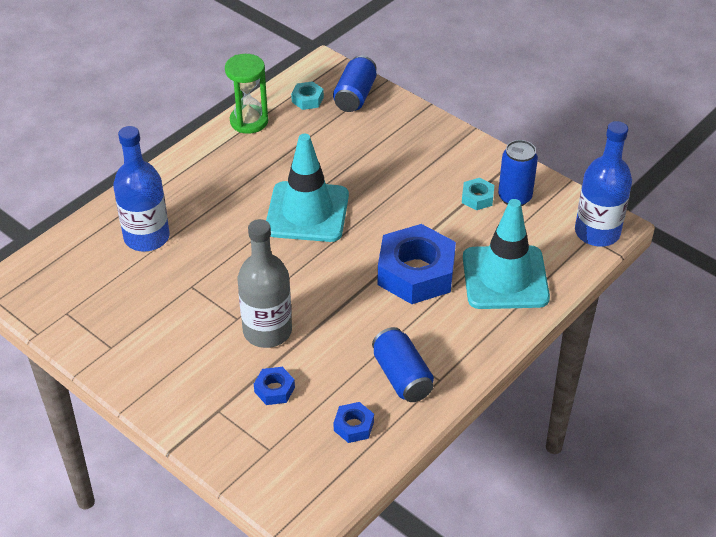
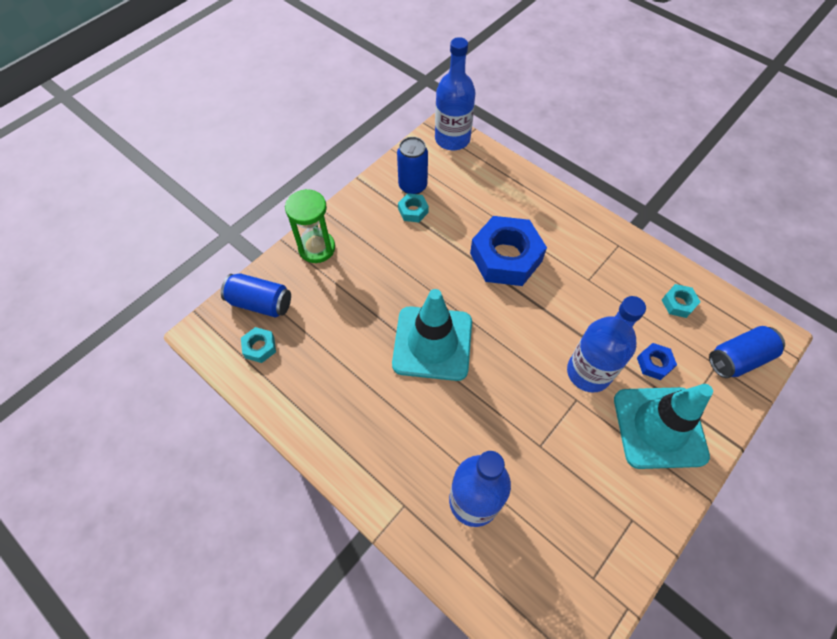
camera: 90 degrees left, 15 degrees up
(249, 121) = (289, 405): green hourglass -> green hourglass (317, 248)
(267, 331) = (588, 372): grey bottle -> blue bottle
(353, 426) = (678, 303): blue nut -> turquoise nut
(402, 376) = (621, 270): blue can -> blue can (738, 359)
(505, 278) = (506, 198): turquoise traffic cone -> turquoise traffic cone (659, 427)

